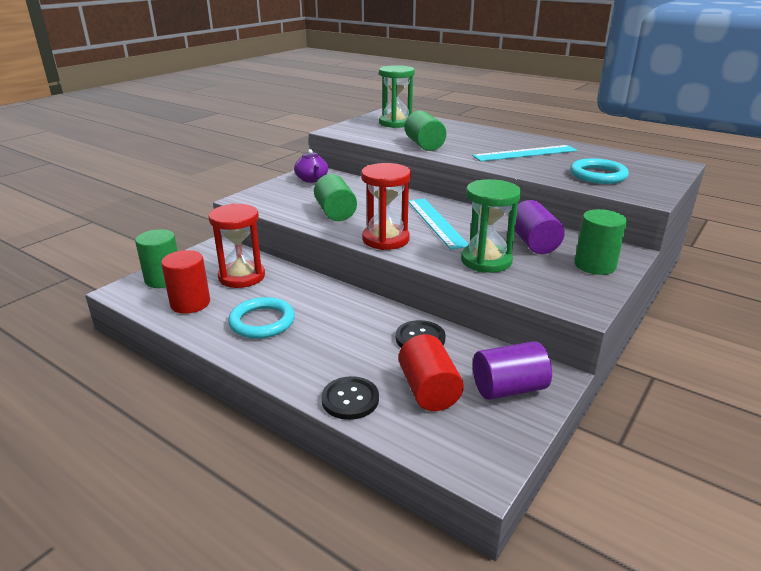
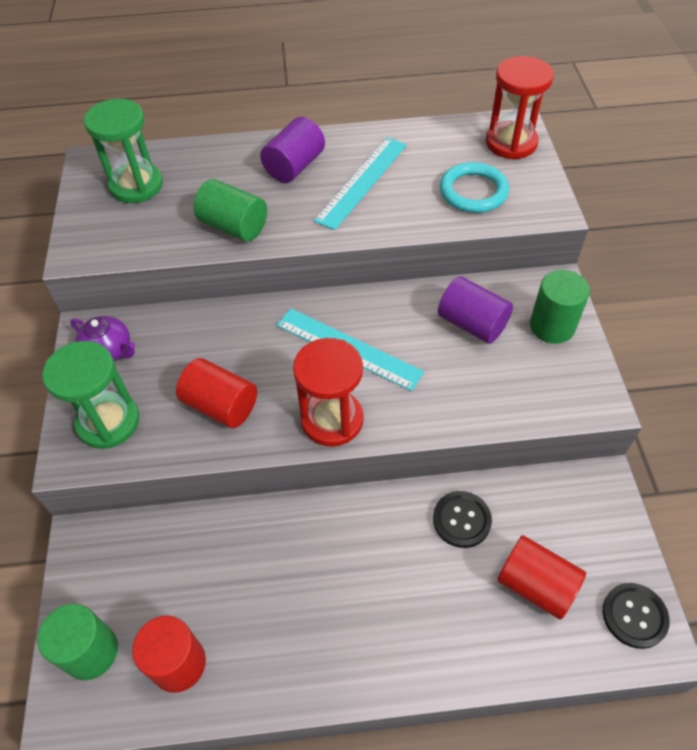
camera: 40 degrees left, 25 degrees up
(242, 277) = (182, 570): red hourglass -> red hourglass (511, 143)
(262, 322) = (293, 623): turquoise ring -> none
(335, 213) = (221, 406): green cylinder -> red cylinder
(350, 399) = (490, 656): black button -> black button (634, 616)
(486, 261) = (461, 387): green hourglass -> green hourglass (108, 422)
(508, 388) = (588, 527): purple cylinder -> purple cylinder (294, 166)

